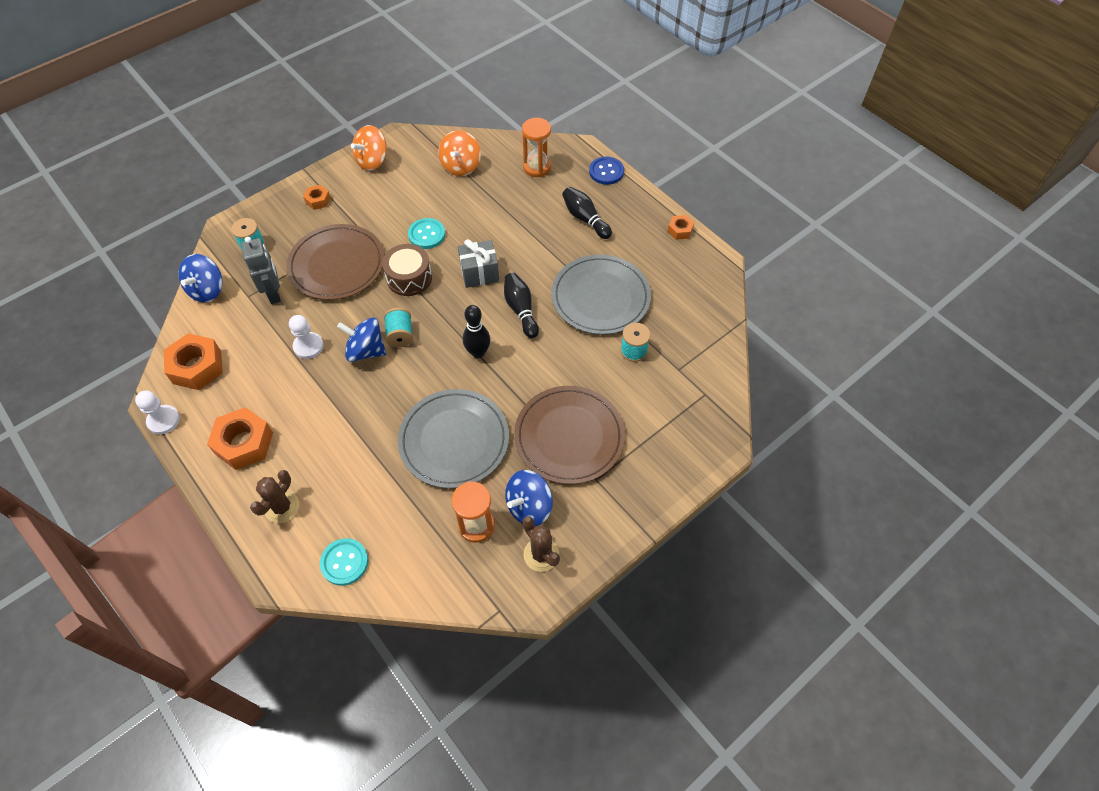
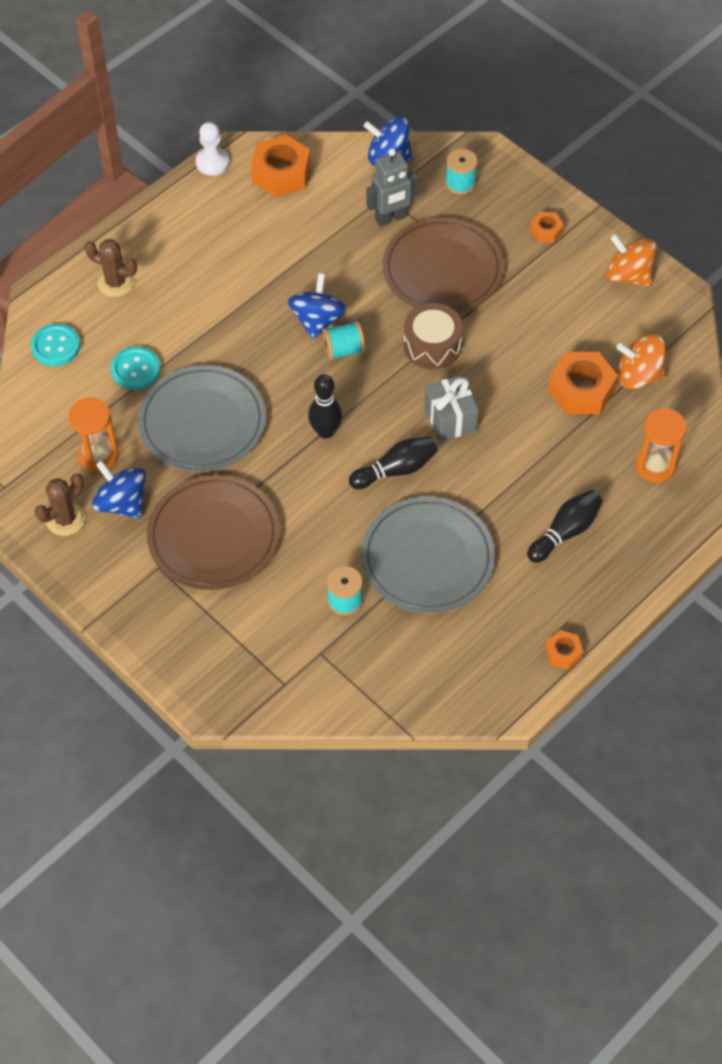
camera: 85 degrees right, 0 degrees up
(244, 443) = (189, 235): orange nut -> orange nut (581, 390)
(308, 346) = (318, 265): white pawn -> none
(427, 234) = (506, 354): turquoise button -> turquoise button (135, 369)
(606, 172) = (664, 554): blue button -> none

